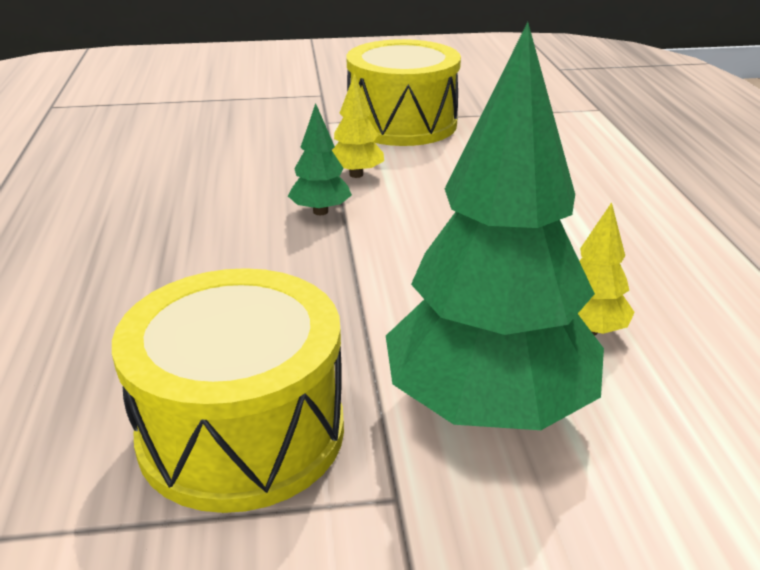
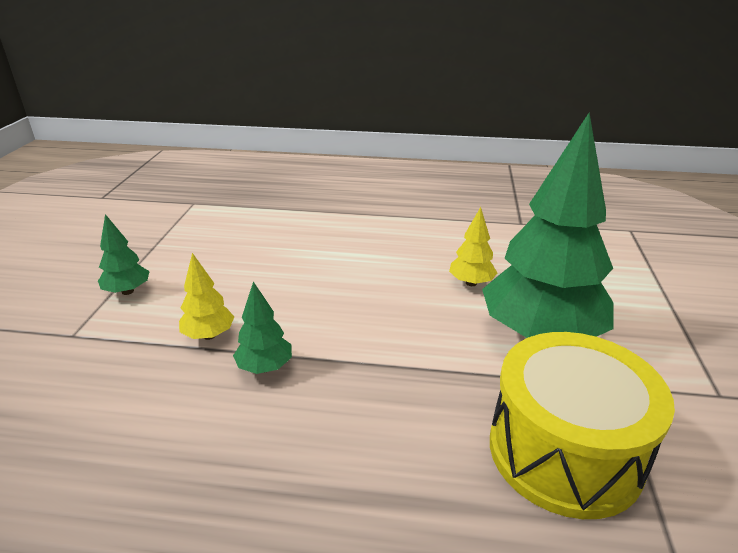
camera: 75 degrees left, 0 degrees up
(402, 124) = (127, 291): yellow drum -> green tree

